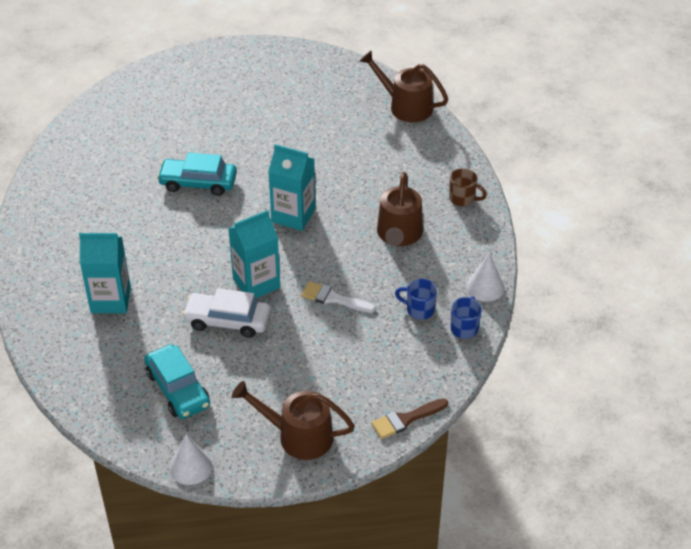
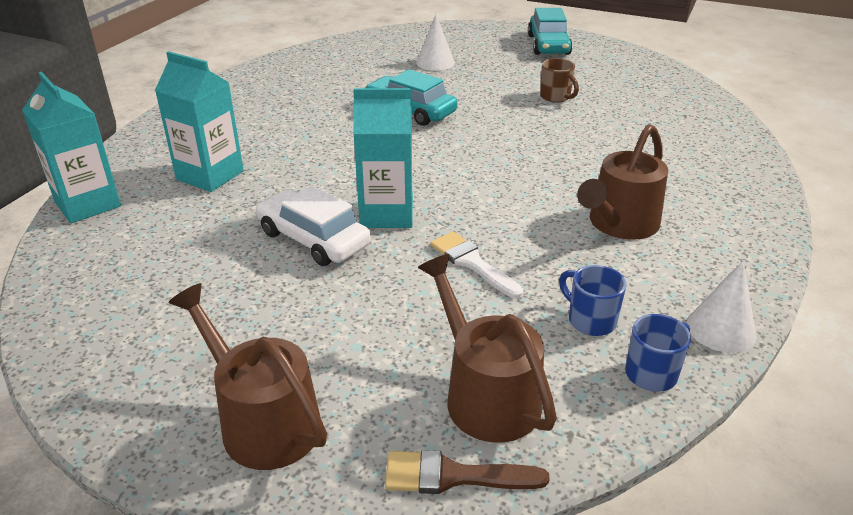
camera: 30 degrees right, 10 degrees down
(178, 389) = (175, 289): turquoise car -> turquoise car (548, 45)
(191, 467) = (78, 393): white cone -> white cone (435, 63)
(293, 215) = (492, 166): turquoise carton -> turquoise carton (88, 204)
(406, 106) = (711, 112): brown watering can -> brown watering can (486, 395)
(463, 199) = (741, 215): brown mug -> brown mug (556, 97)

